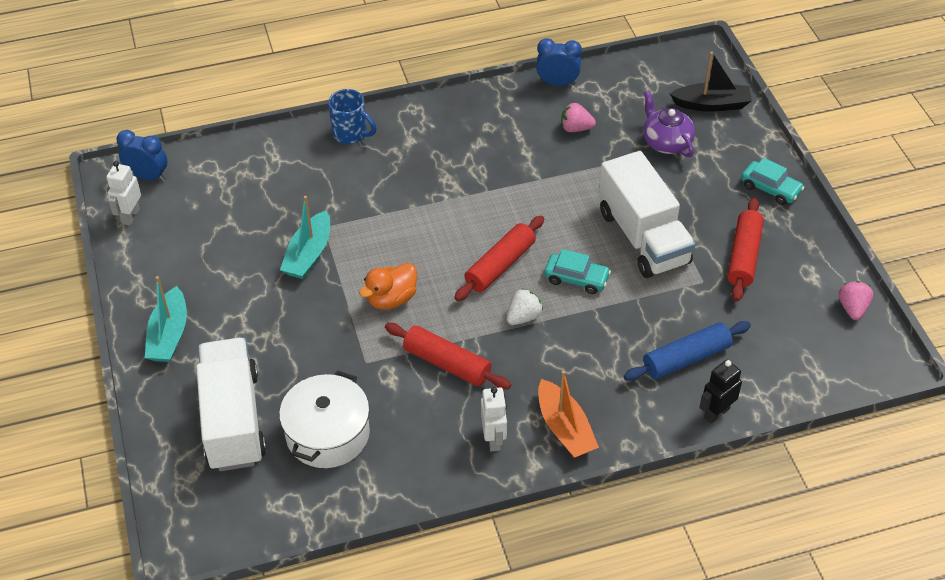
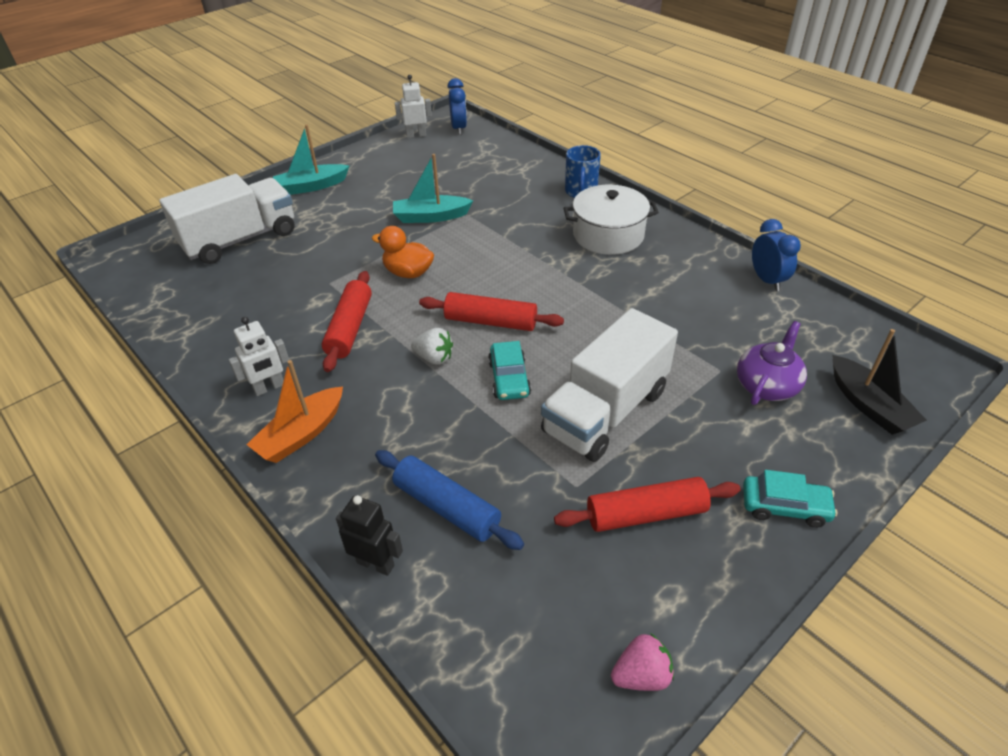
camera: 65 degrees right, 5 degrees down
(327, 434) = (242, 288): white pot -> white pot (608, 235)
(575, 128) = (717, 312): pink strawberry -> none
(770, 188) = (784, 507): turquoise car -> turquoise car turned 90 degrees counterclockwise

